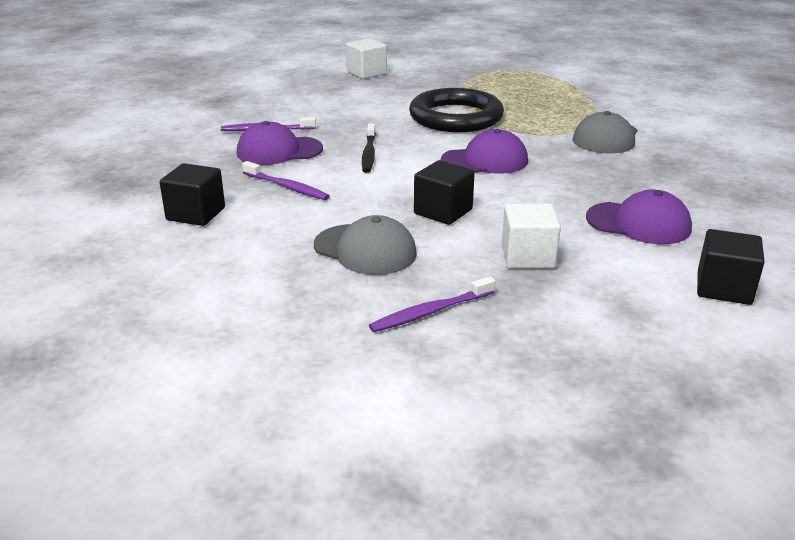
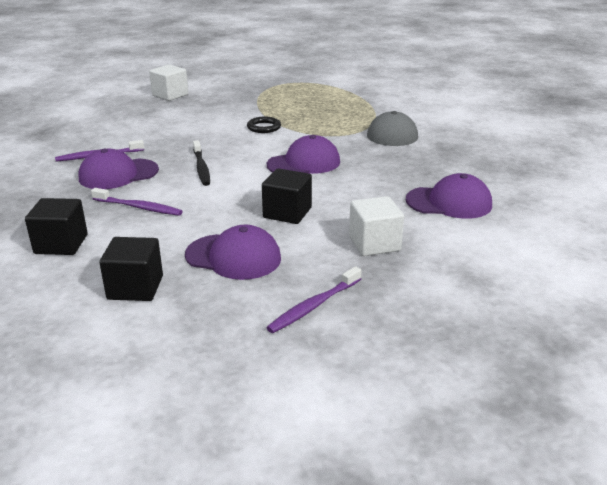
camera: 15 degrees left, 0 degrees up
(365, 250) = (233, 257): grey cap -> purple cap
(456, 117) = (264, 127): black ring -> black ring, size x0.42
(724, 288) = (536, 248): black cube -> black cube (135, 287)

